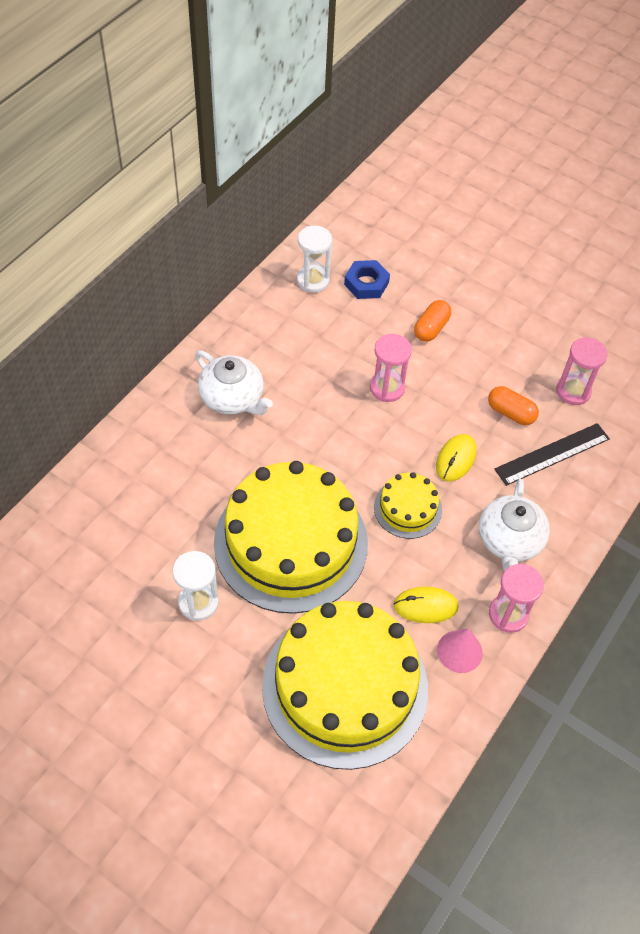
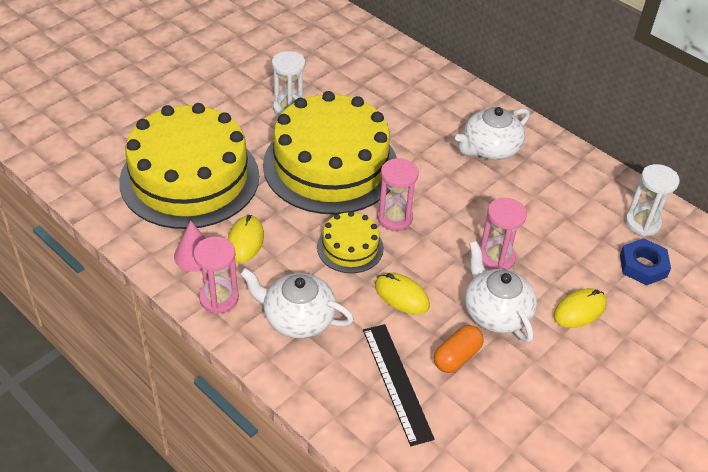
camera: 100 degrees right, 10 degrees down
(431, 328) = (579, 310): orange capsule -> yellow mouse
(452, 387) = (495, 312): none -> white teapot
(573, 391) = (484, 428): pink hourglass -> pink hourglass (394, 218)

